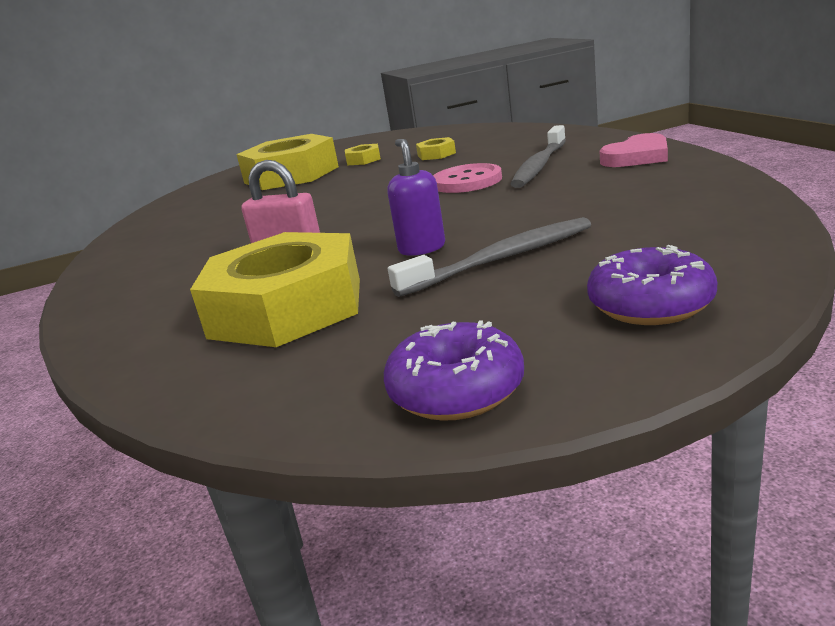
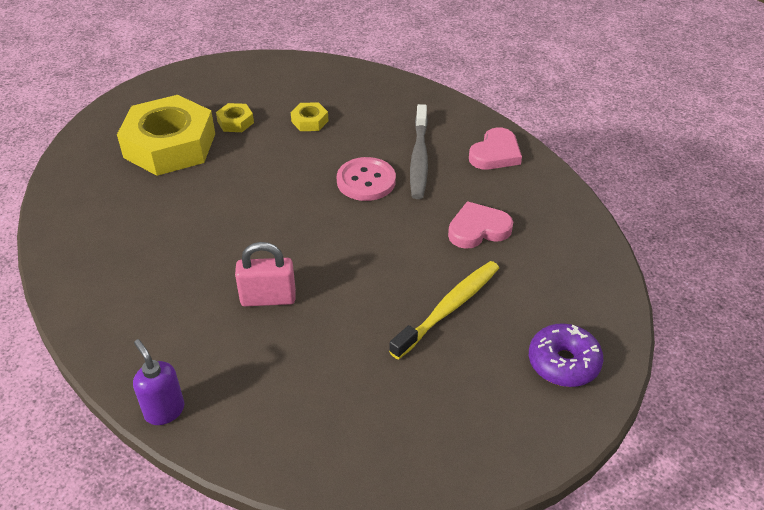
camera: 25 degrees left, 20 degrees up
(287, 307) = (315, 374): yellow nut -> none
(422, 248) = (380, 291): purple soap dispenser -> purple soap dispenser (164, 410)
(456, 391) = (483, 454): purple donut -> none
(501, 259) = (449, 308): grey toothbrush -> yellow toothbrush
(582, 204) = (478, 229): none -> pink heart

